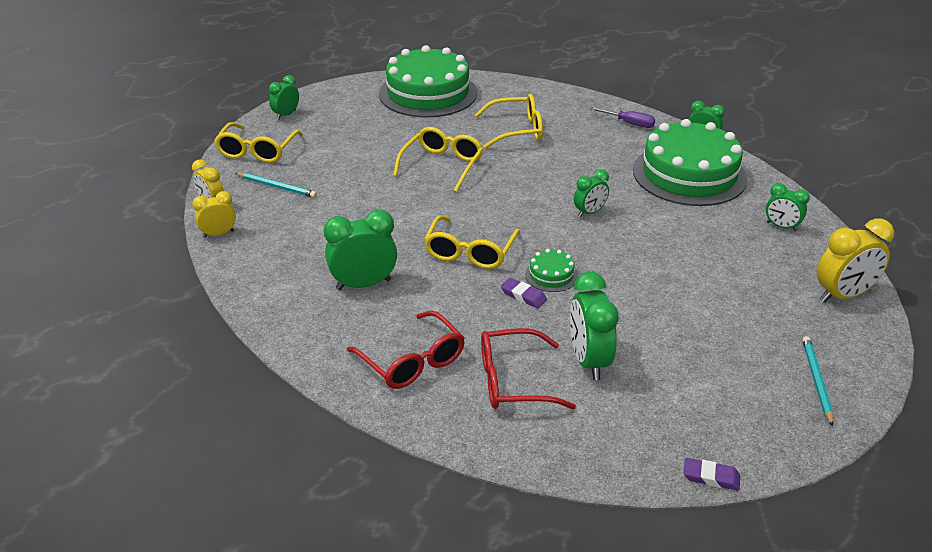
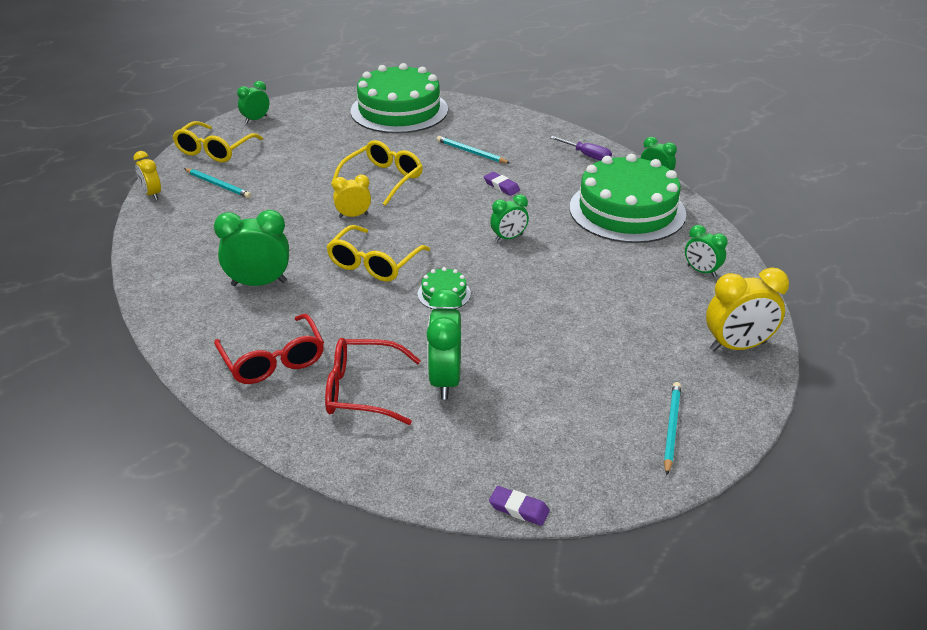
camera: 10 degrees right, 0 degrees up
(218, 234) = (146, 223): yellow clock -> yellow clock (353, 216)
(517, 130) = (471, 152): yellow glasses -> turquoise pencil
(523, 296) = (408, 311): purple eraser -> purple eraser (501, 186)

